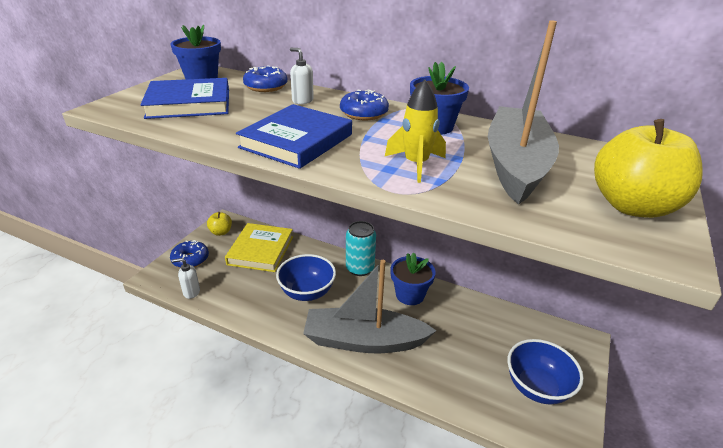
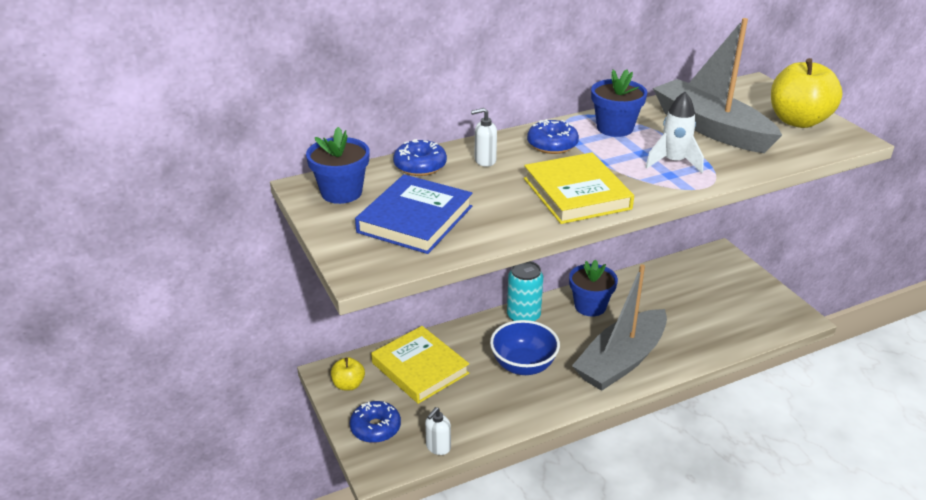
camera: 50 degrees left, 0 degrees up
(296, 141) = (576, 193): blue book -> yellow book
(416, 164) = (673, 162): yellow rocket -> white rocket
(537, 387) = (744, 301): blue bowl -> none

